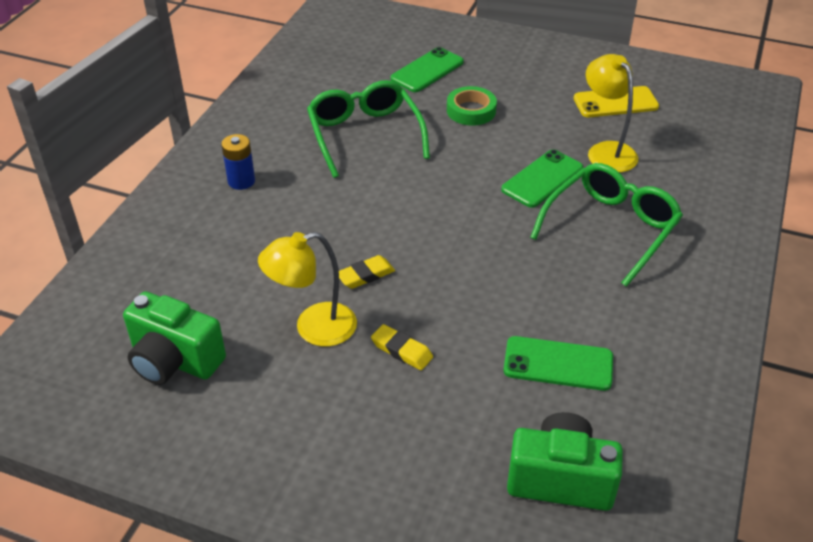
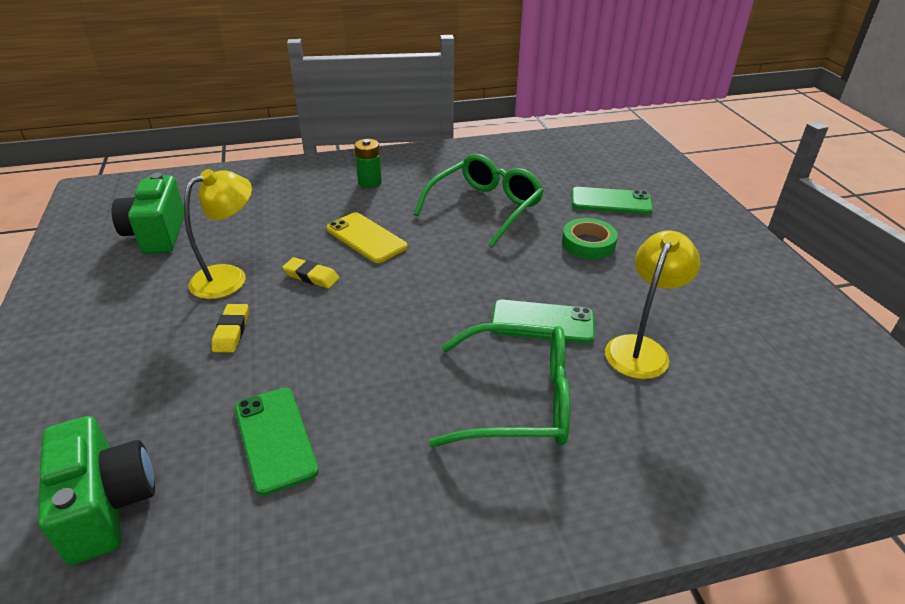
camera: 55 degrees right, 5 degrees down
(241, 181) = (369, 182): blue battery -> green battery
(313, 328) = (229, 277): yellow lamp -> yellow lamp turned 105 degrees clockwise
(615, 103) = (731, 324): yellow phone -> yellow phone (366, 238)

